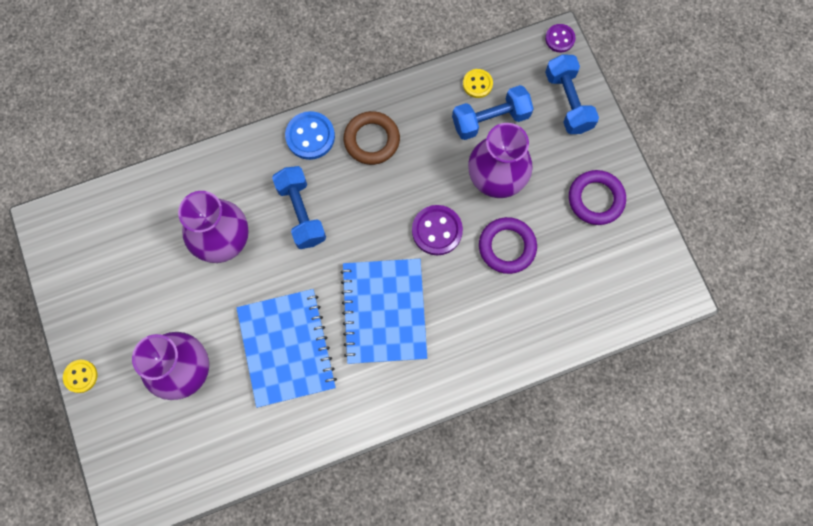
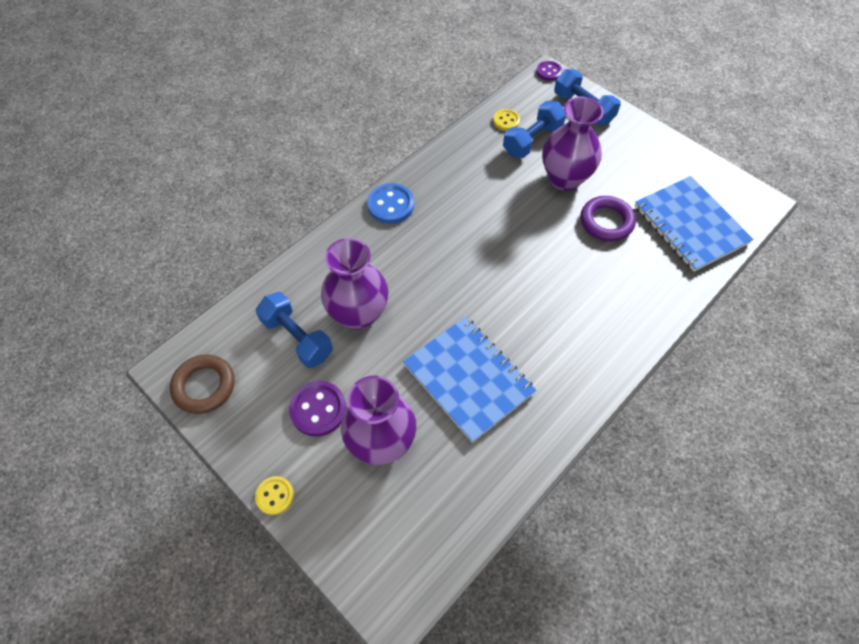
camera: 25 degrees left, 15 degrees down
(301, 213) = (417, 264): blue dumbbell -> blue dumbbell (297, 338)
(371, 140) = (445, 188): brown ring -> brown ring (204, 386)
(384, 311) = (537, 311): blue notebook -> blue notebook (690, 225)
(437, 231) = (542, 232): purple button -> purple button (318, 409)
(596, 199) = (651, 163): purple ring -> none

